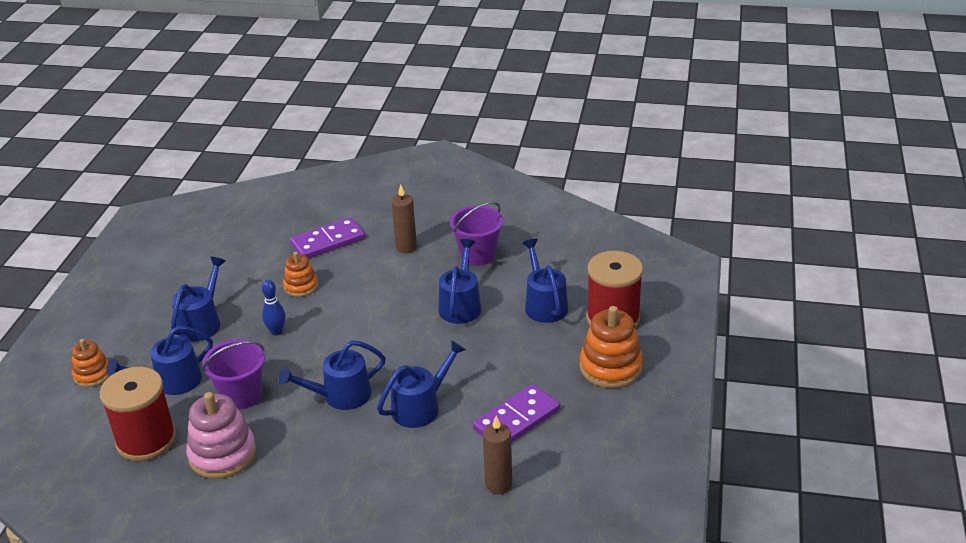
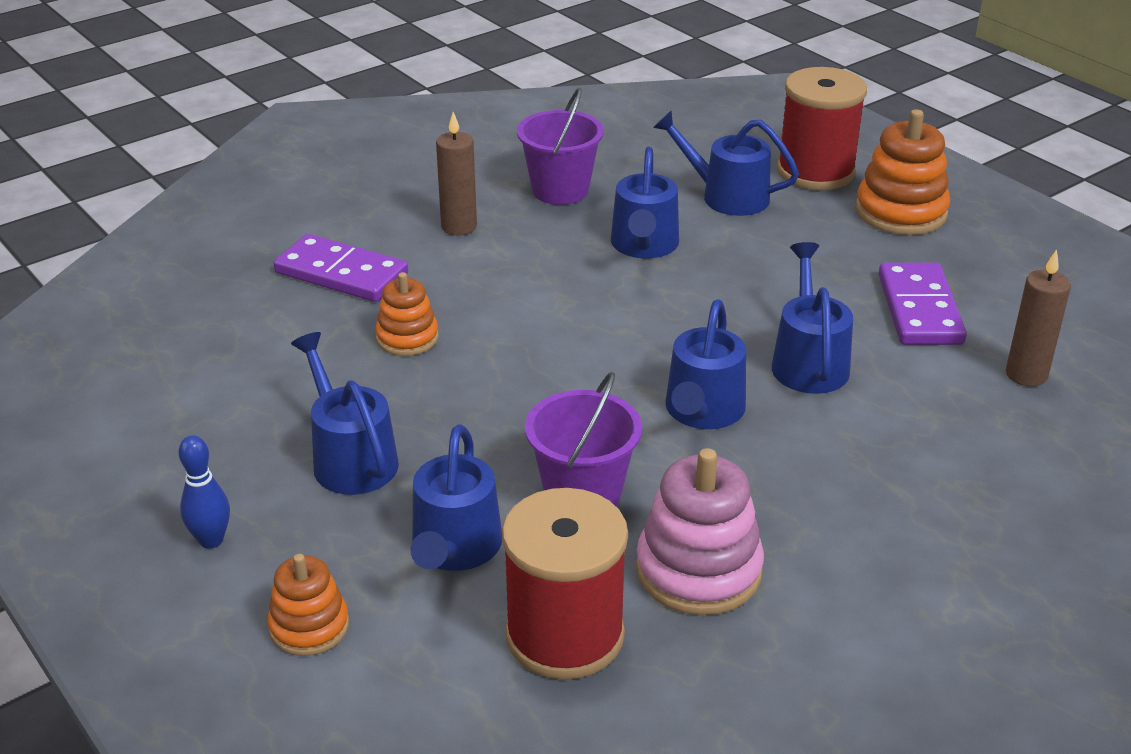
camera: 50 degrees left, 0 degrees up
(276, 331) = (479, 402): blue bowling pin -> blue bowling pin (211, 540)
(328, 241) = (341, 274): purple domino -> purple domino turned 75 degrees counterclockwise
(461, 305) = (644, 245): blue watering can -> blue watering can turned 135 degrees counterclockwise

